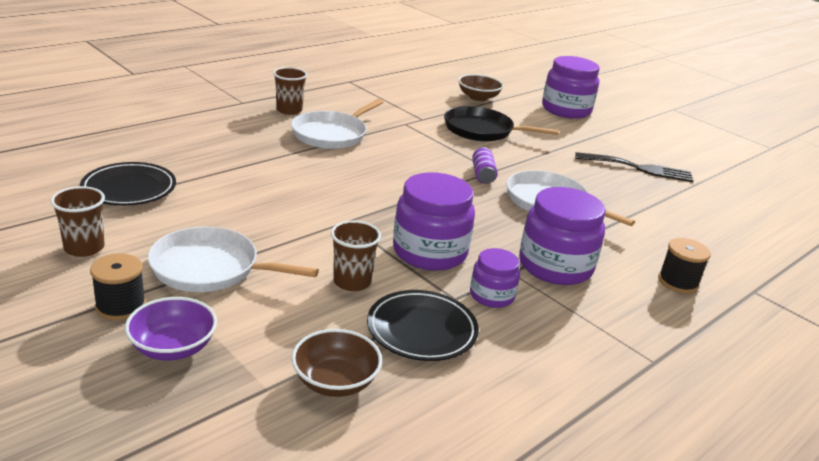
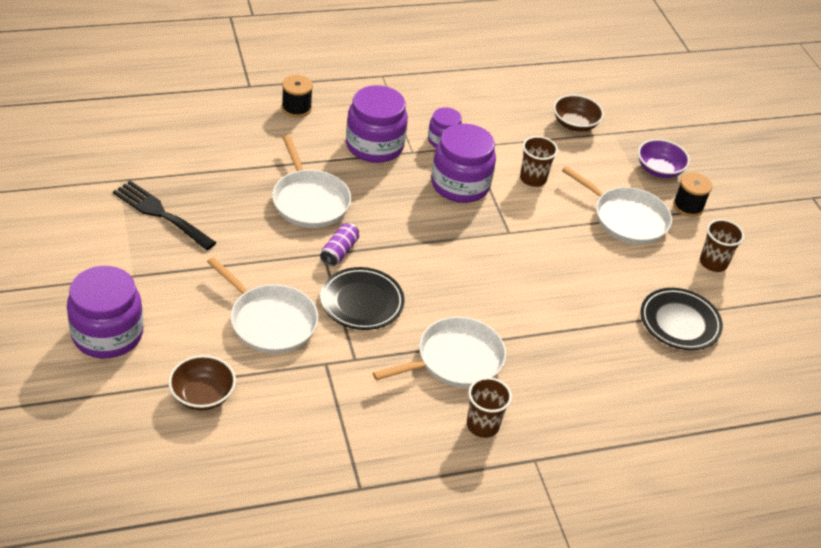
camera: 155 degrees left, 15 degrees up
(422, 330) = (507, 134): black plate -> black plate (361, 302)
(482, 130) = (270, 321): black pan -> white pan

